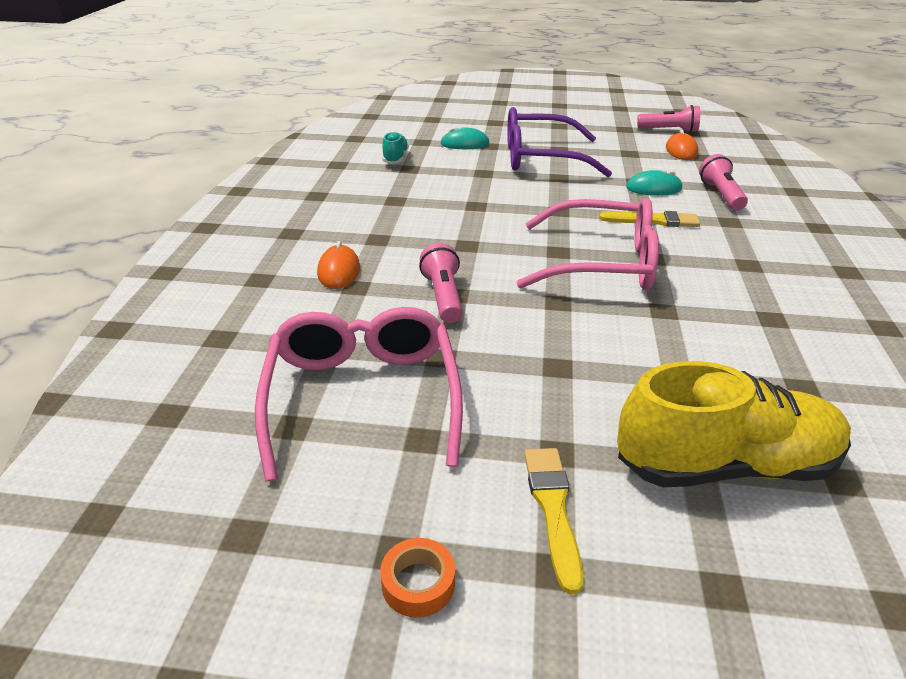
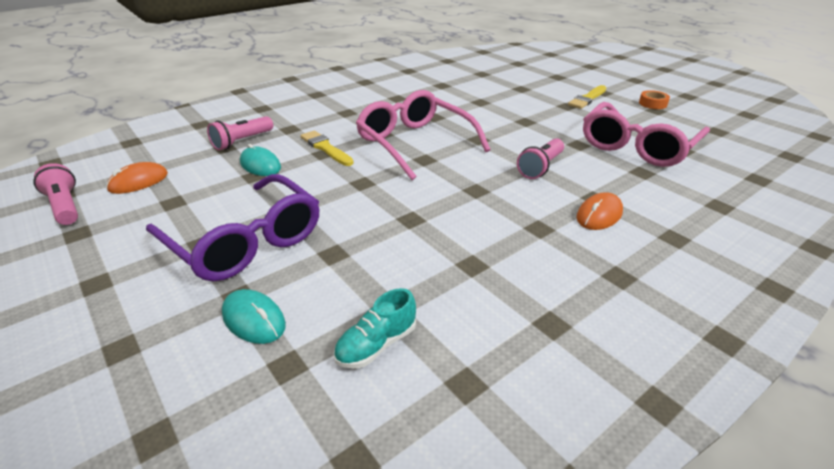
camera: 135 degrees left, 0 degrees up
(725, 465) = (511, 86): yellow shoe -> none

